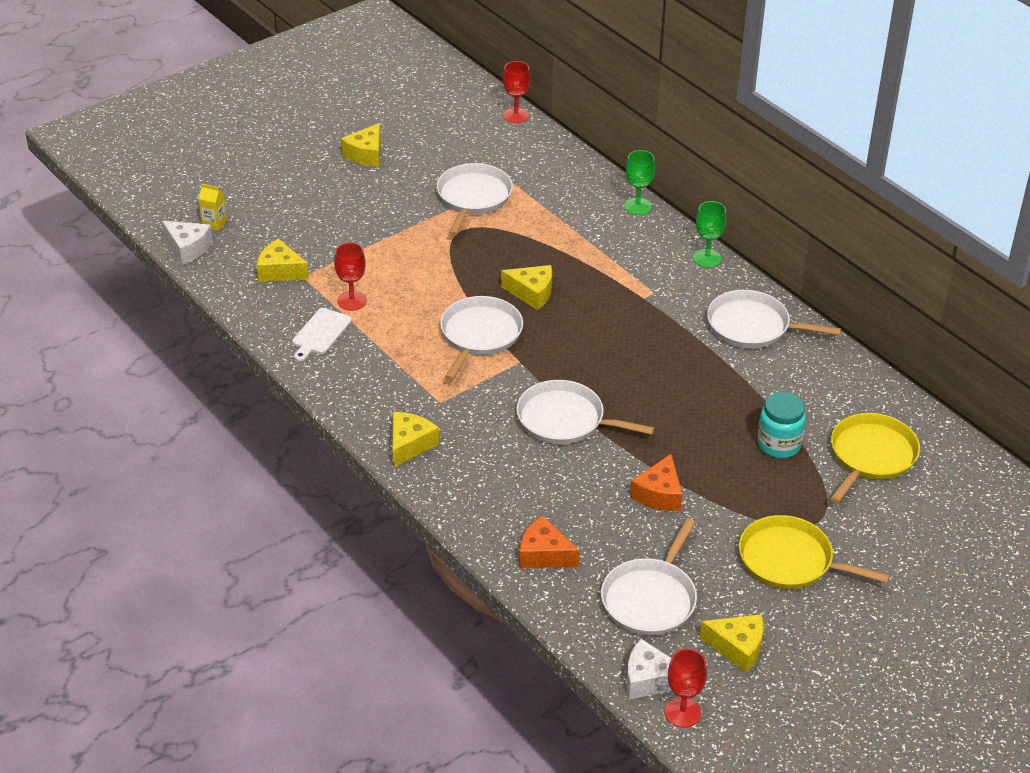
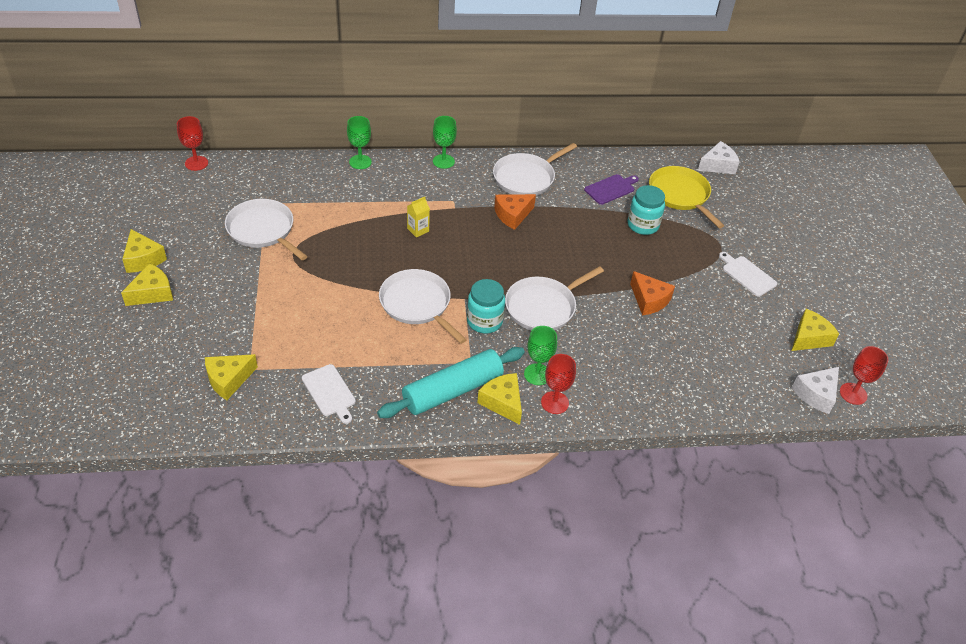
camera: 60 degrees left, 5 degrees up
(188, 248) = (133, 426): white cheese -> white cheese (718, 165)
(214, 223) = (120, 392): yellow carton -> yellow carton (418, 230)
(352, 301) = (309, 354): red goblet -> red goblet (555, 402)
(393, 406) = (453, 391): none -> turquoise rolling pin
(468, 453) = (537, 374): none -> green goblet
(502, 388) = (484, 321): none -> turquoise jar
(532, 293) = (398, 255): yellow cheese -> yellow cheese (152, 293)
(544, 554) = (668, 386): orange cheese -> orange cheese (512, 215)
(650, 599) = (743, 355): white pan -> none
(790, 560) = (747, 275): yellow pan -> white cutting board
(812, 396) = (611, 189): none -> purple cutting board

